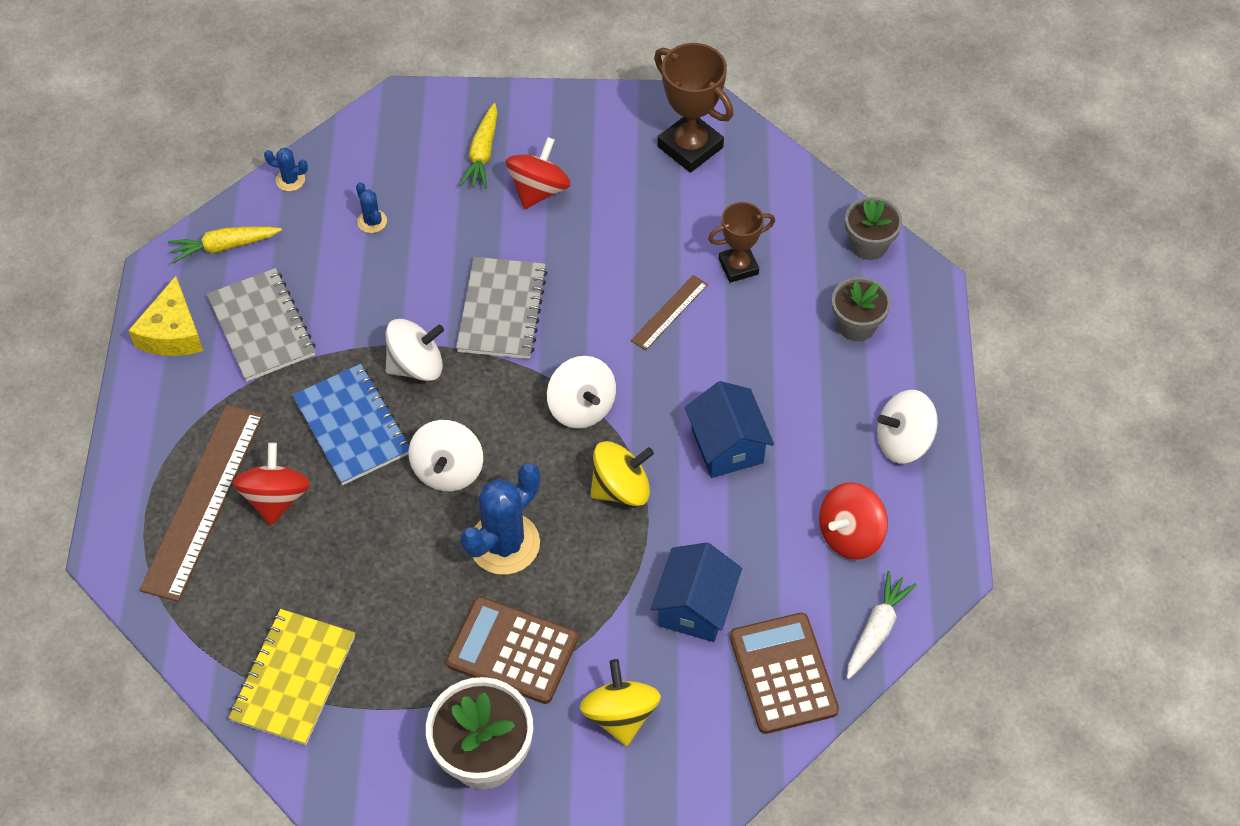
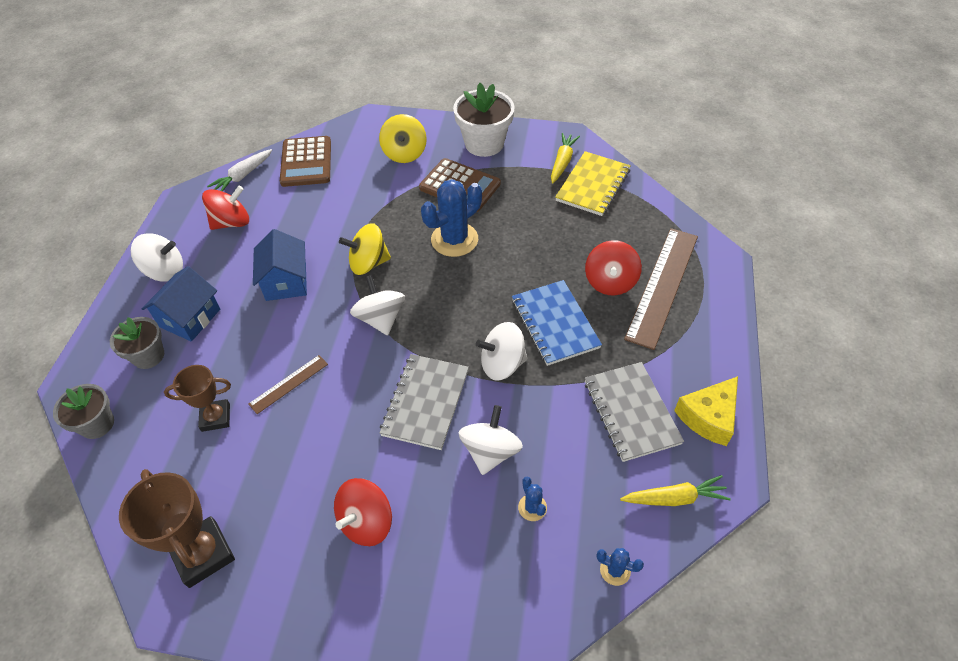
camera: 170 degrees left, 5 degrees down
(172, 332) = (709, 417): yellow cheese -> yellow cheese turned 150 degrees counterclockwise
(448, 470) = (486, 287): white spinning top -> white spinning top (490, 451)
(482, 153) = (413, 577): yellow carrot -> yellow carrot (562, 162)
(695, 606) = (344, 196): blue house -> blue house (190, 318)

